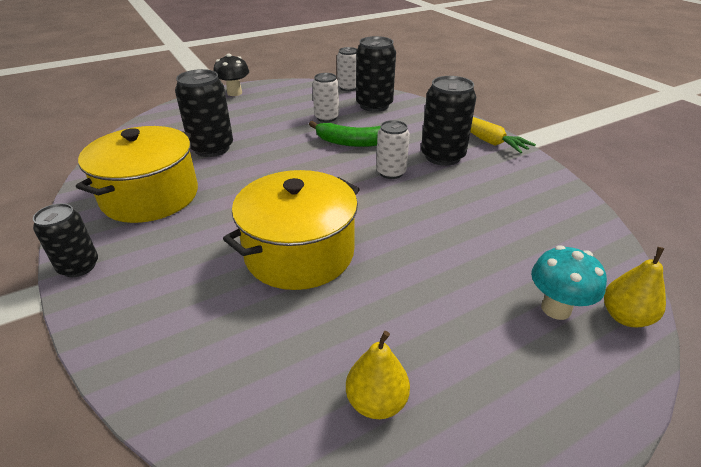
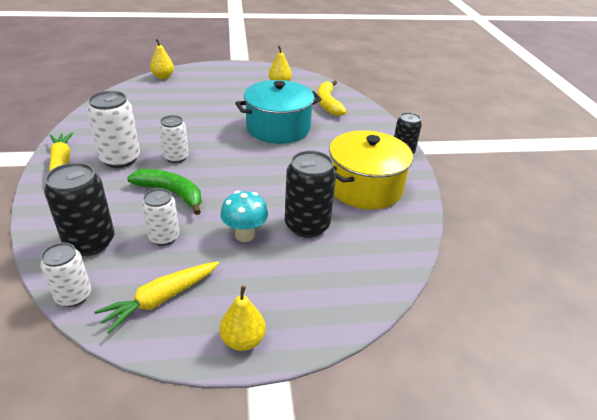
camera: 160 degrees left, 0 degrees up
(228, 358) = (328, 103): none -> yellow banana
(234, 93) = (243, 340): black mushroom -> yellow pear
(296, 95) = (161, 299): none -> yellow carrot
(299, 253) = (278, 128): yellow pot -> turquoise pot
(442, 156) = (120, 159): black can -> white can
(556, 308) = (185, 84): turquoise mushroom -> turquoise mushroom (244, 235)

